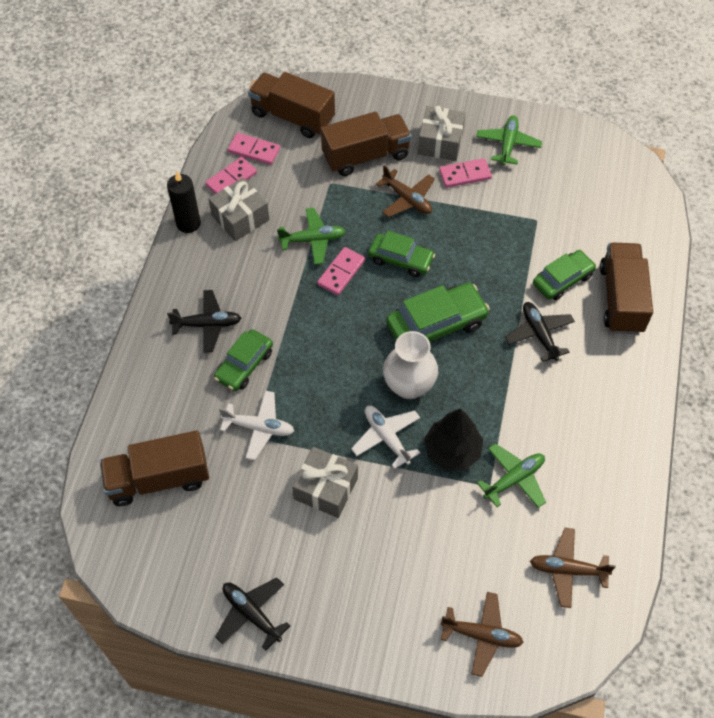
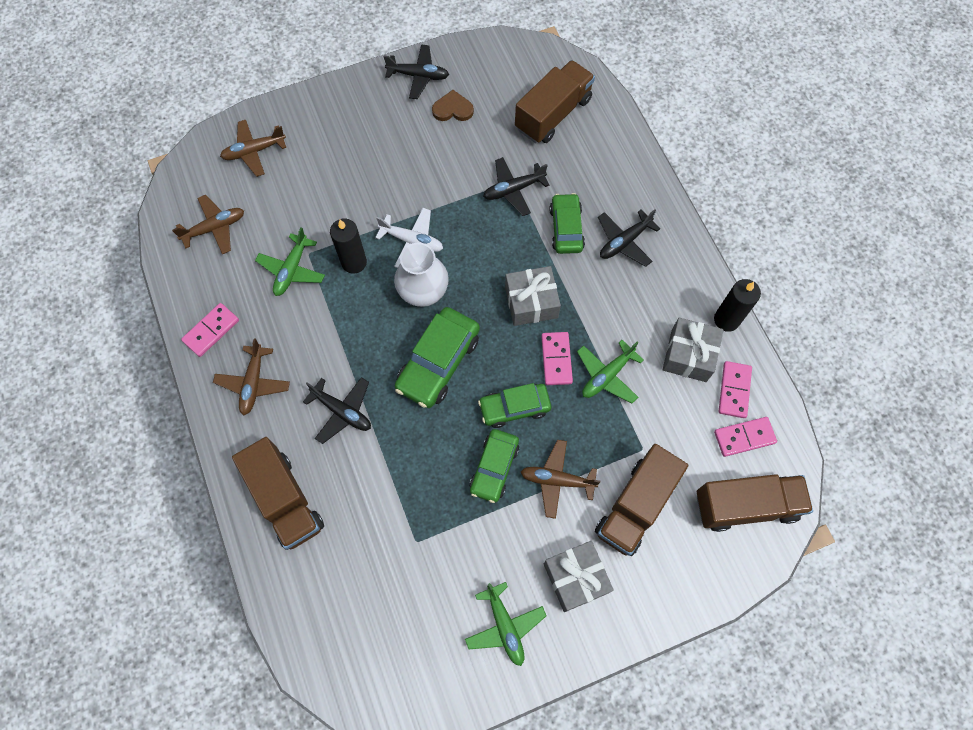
camera: 145 degrees right, 10 degrees up
(248, 549) = (453, 109): none -> brown heart
(259, 428) = (513, 189): white plane -> black plane
(326, 488) = (430, 178): grey gift -> grey gift (531, 302)
(452, 450) = (354, 262): black tree -> black candle
(465, 175) = (522, 551): pink domino -> pink domino (211, 331)
(562, 280) = (352, 485): green car -> green car (494, 468)
(602, 399) = (253, 383): none -> brown plane

